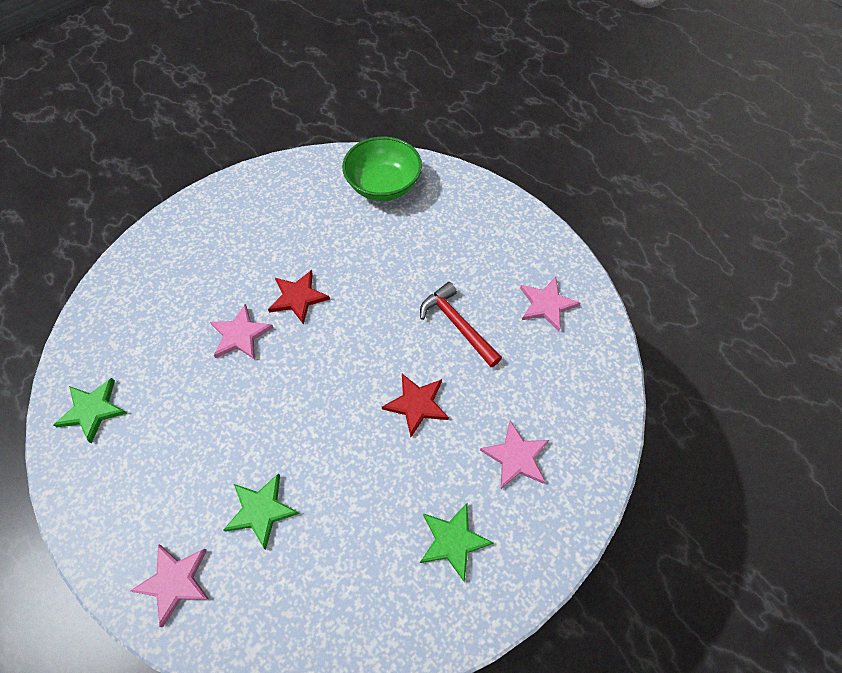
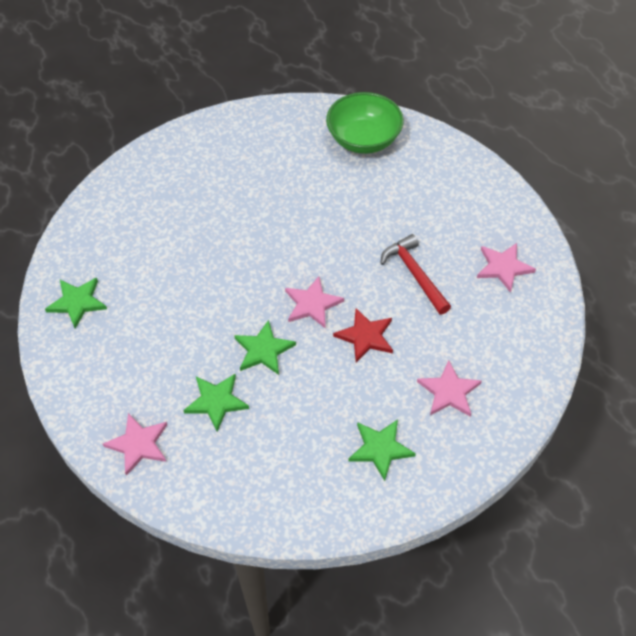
camera: 10 degrees right, 5 degrees down
(240, 335) = (212, 257): pink star -> pink star (312, 304)
(298, 297) = (268, 232): red star -> none
(308, 437) = (263, 350): none -> green star

